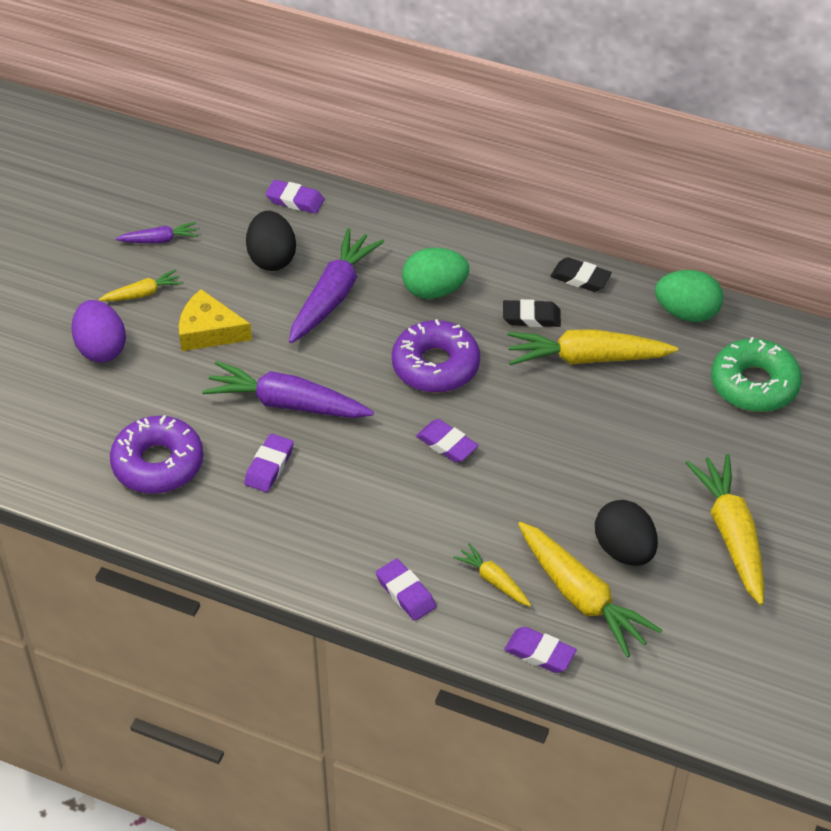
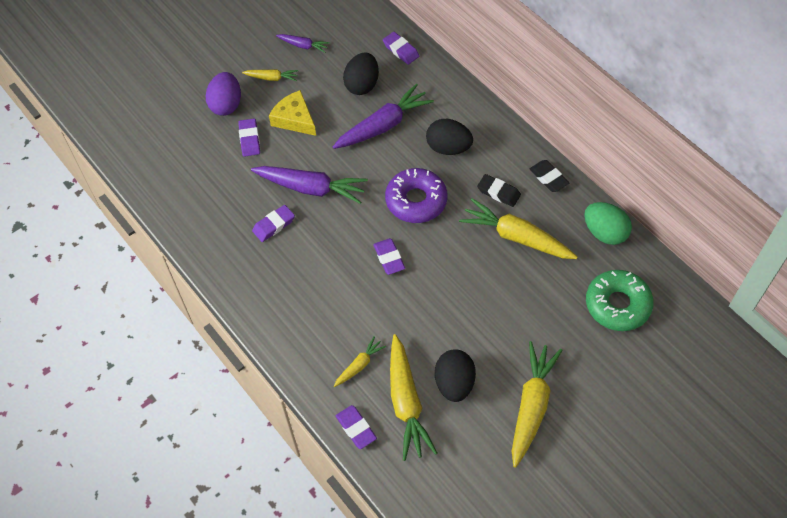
camera: 30 degrees right, 10 degrees up
(158, 464) = (212, 195): purple donut -> none
(288, 404) = (310, 188): purple carrot -> purple carrot turned 150 degrees clockwise
(405, 593) = (301, 348): purple eraser -> purple eraser (249, 139)
(434, 290) = (448, 148): green egg -> black egg
(494, 581) = (359, 365): yellow carrot -> yellow carrot turned 60 degrees clockwise

